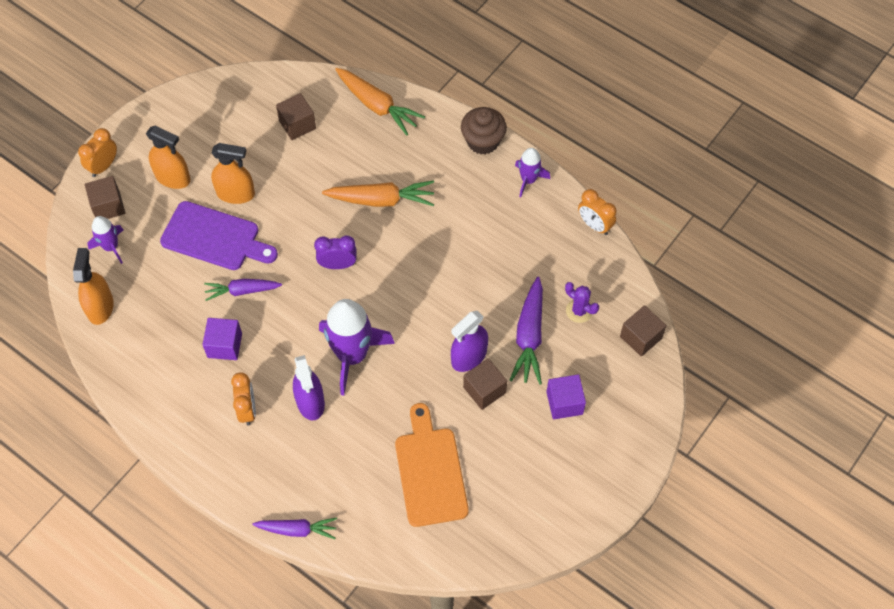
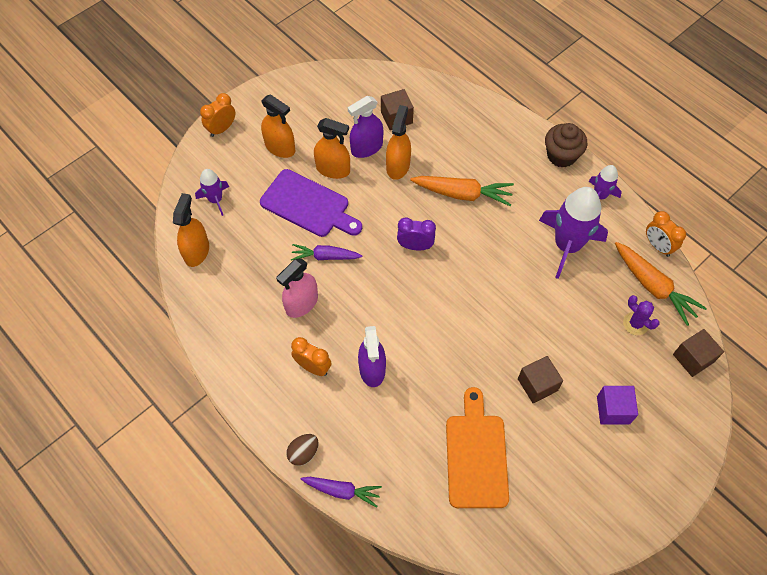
camera: 10 degrees right, 0 degrees up
(108, 206) = (219, 164): brown cube -> none
(224, 345) = (301, 303): purple cube -> pink spray bottle
(247, 410) = (313, 367): orange clock -> orange clock turned 60 degrees counterclockwise
(251, 499) = (303, 453): none -> brown egg
(306, 179) = (398, 166): none -> orange spray bottle
(352, 355) = (417, 331): purple rocket -> purple rocket (567, 246)
(377, 106) = (469, 111): orange carrot -> orange carrot (653, 287)
(469, 357) = (526, 350): purple spray bottle -> purple spray bottle (366, 148)
(529, 336) = (585, 340): purple carrot -> none

